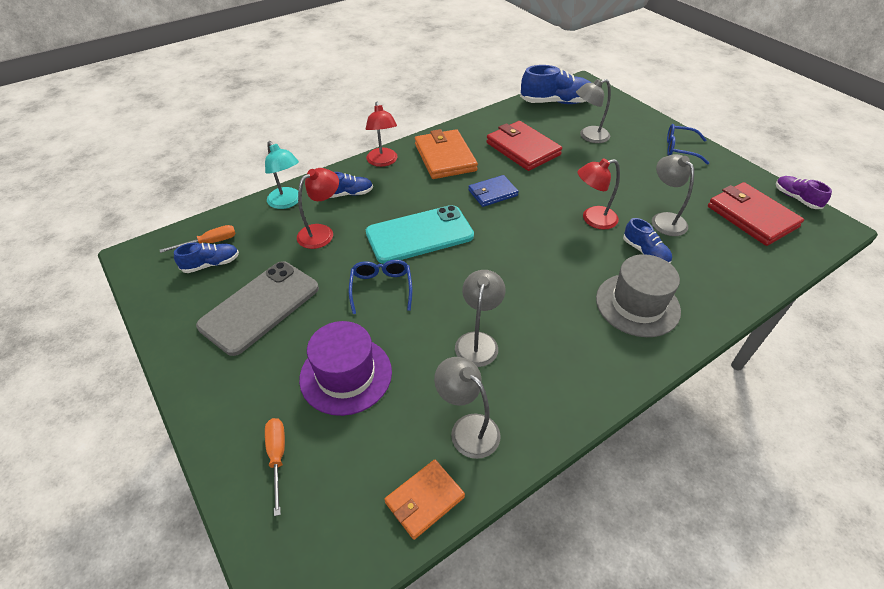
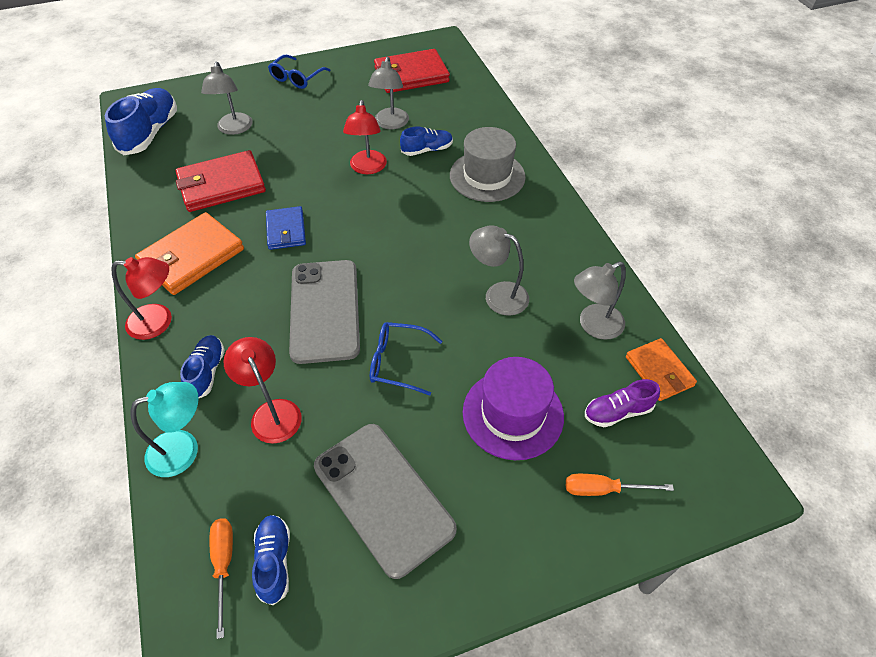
camera: 75 degrees left, 5 degrees up
(419, 234) = (325, 310): turquoise phone -> grey phone
(445, 157) = (192, 257): orange wallet -> orange wallet turned 45 degrees counterclockwise
(664, 219) = (390, 124): grey lamp -> grey lamp turned 75 degrees counterclockwise
(796, 198) = (401, 44): purple shoe -> purple shoe (617, 412)

